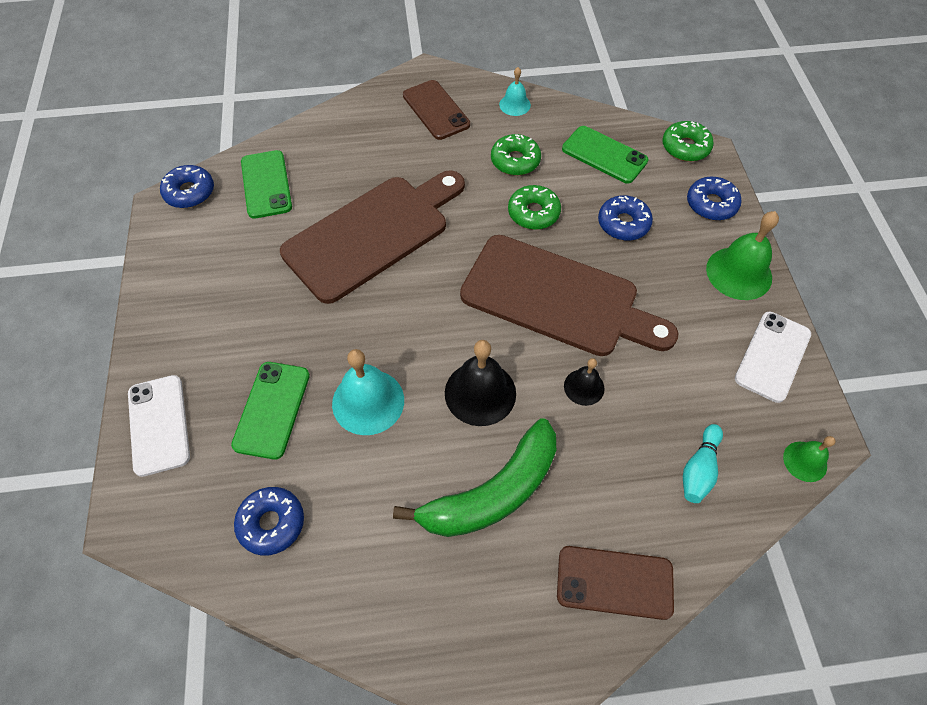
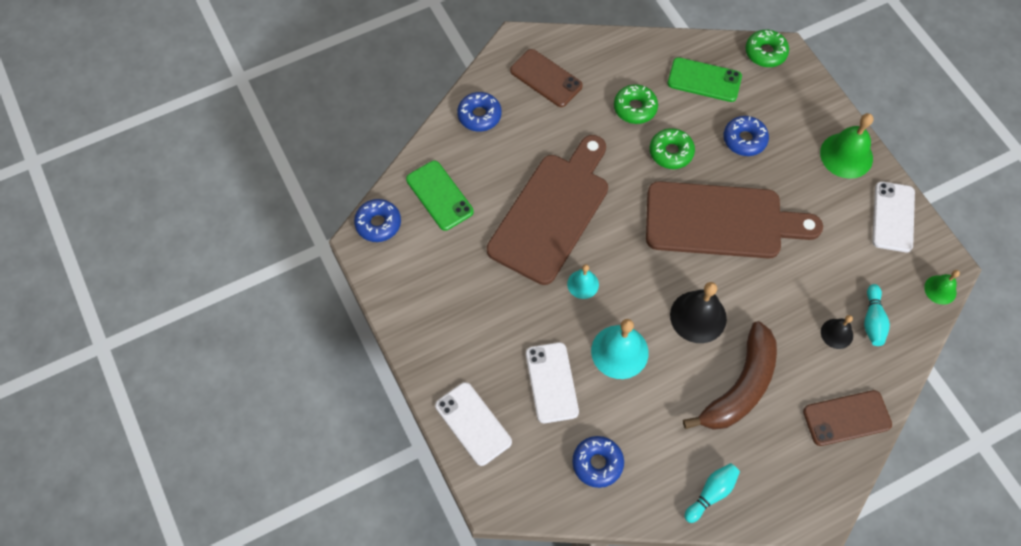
camera: 20 degrees left, 5 degrees up
(272, 409) = (551, 382): green phone -> white phone
(391, 616) = (711, 493): none -> turquoise bowling pin
(493, 493) = (740, 387): green banana -> brown banana
(515, 104) = (610, 52): turquoise bell -> turquoise bell (583, 284)
(584, 387) = (770, 286): black bell -> black bell (836, 333)
(711, 204) = (804, 100): blue donut -> blue donut (479, 115)

